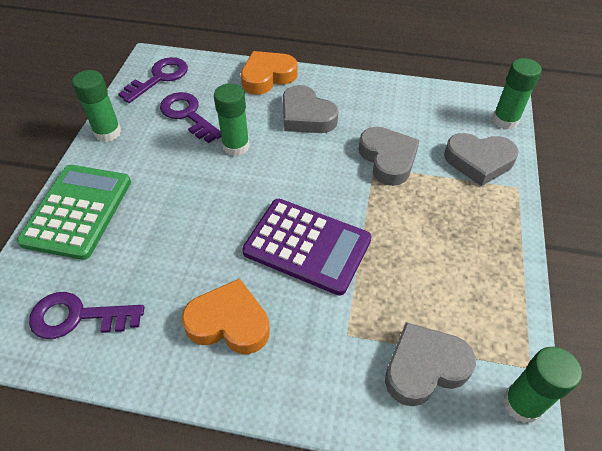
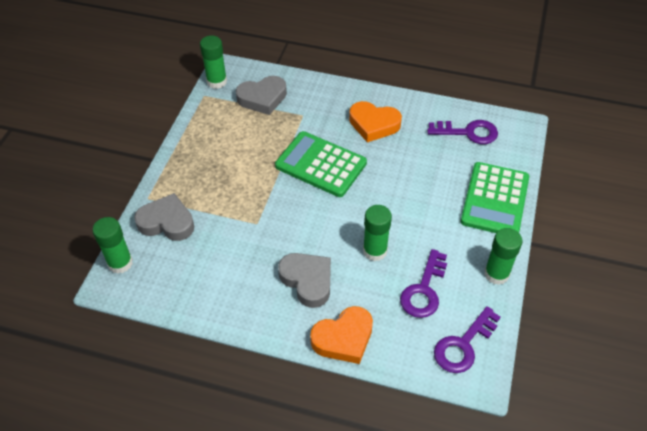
camera: 175 degrees left, 0 degrees up
(188, 115) = (424, 290): purple key -> purple key turned 60 degrees clockwise
(307, 246) = (321, 164): purple calculator -> green calculator
(388, 159) = (243, 229): grey heart -> none

